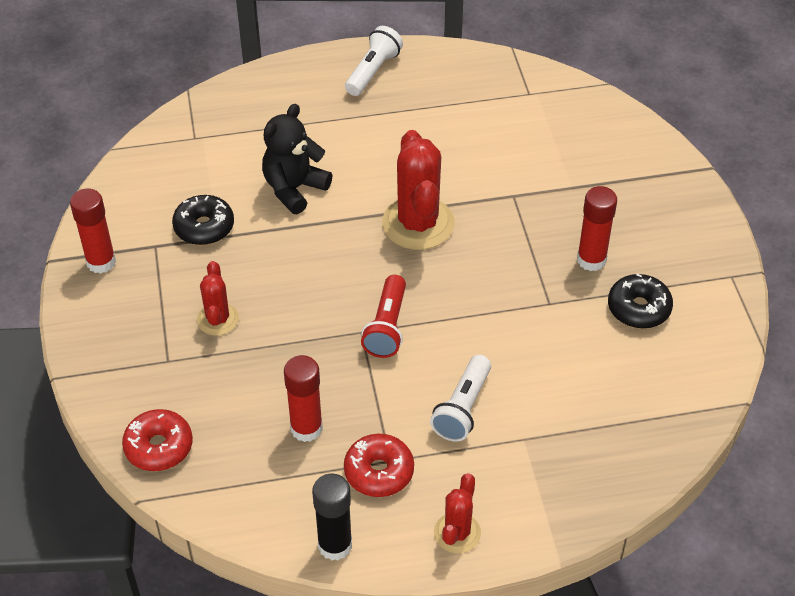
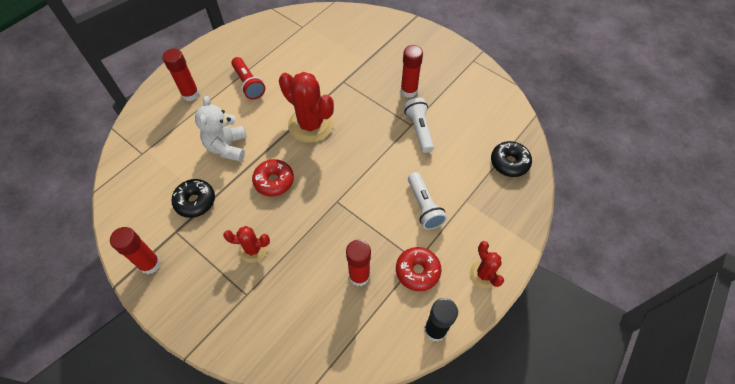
camera: 40 degrees left, 10 degrees up
(159, 447) = (289, 350): red donut -> red donut (274, 181)
(218, 319) = (253, 249): red cactus -> red cactus turned 45 degrees counterclockwise
(294, 189) = (227, 147): black teddy bear -> white teddy bear
(308, 101) = (190, 94): none -> red glue stick
(373, 71) = (211, 59): white flashlight -> white flashlight (419, 129)
(387, 327) = (347, 190): red flashlight -> red flashlight (248, 84)
(638, 308) = (451, 101): black donut -> black donut (509, 163)

